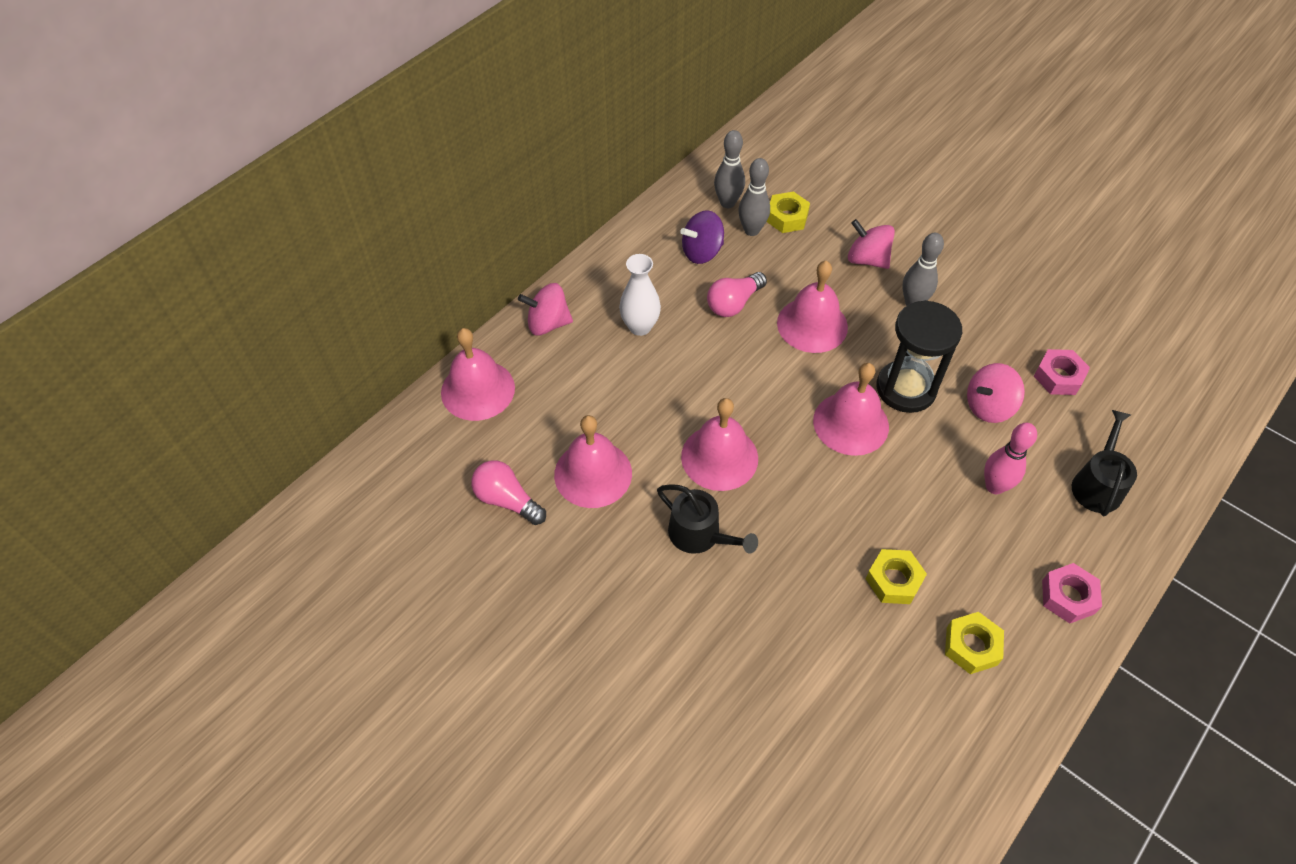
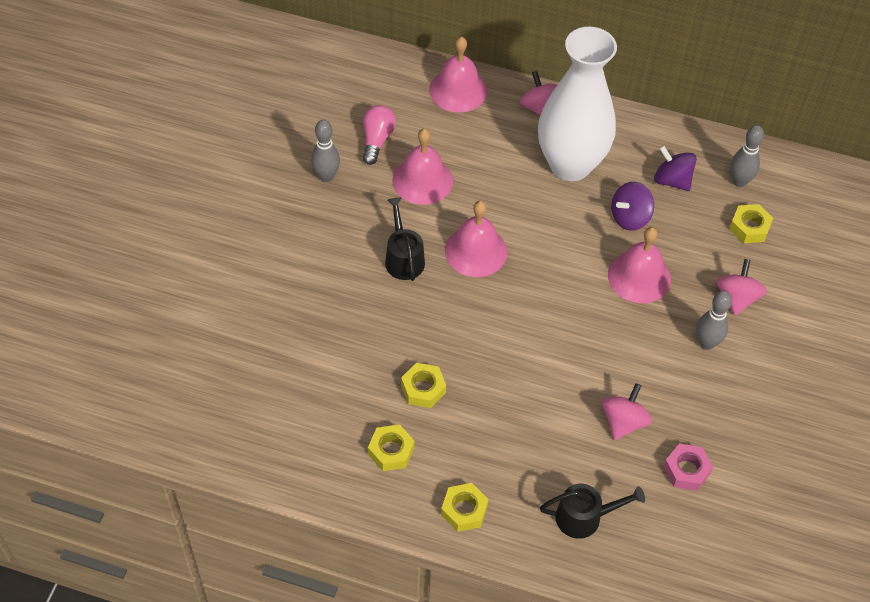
camera: 65 degrees right, 0 degrees up
(640, 326) = (570, 164): white vase -> white vase, size x2.19
(699, 535) = (403, 258): black watering can -> black watering can turned 150 degrees clockwise
(733, 303) = (629, 217): pink light bulb -> purple spinning top
(751, 230) = (718, 207): grey bowling pin -> grey bowling pin (326, 176)
(851, 423) = (553, 328): pink bell -> none
(906, 388) = (609, 358): black hourglass -> none
(988, 406) = (623, 422): pink spinning top -> pink spinning top turned 75 degrees clockwise
(994, 486) = (543, 441): pink bowling pin -> none
(1068, 597) = (464, 510): pink nut -> yellow nut

